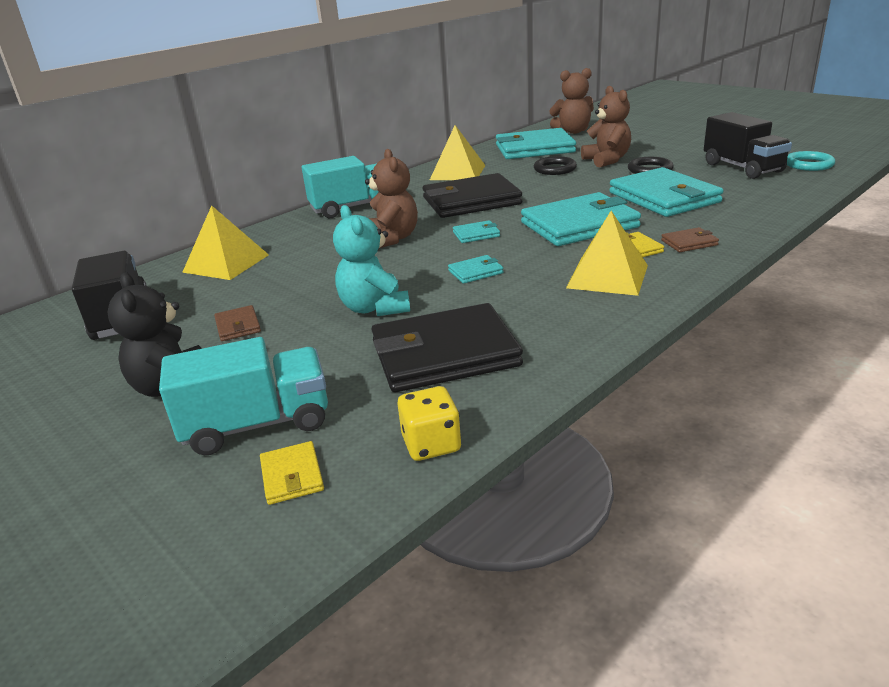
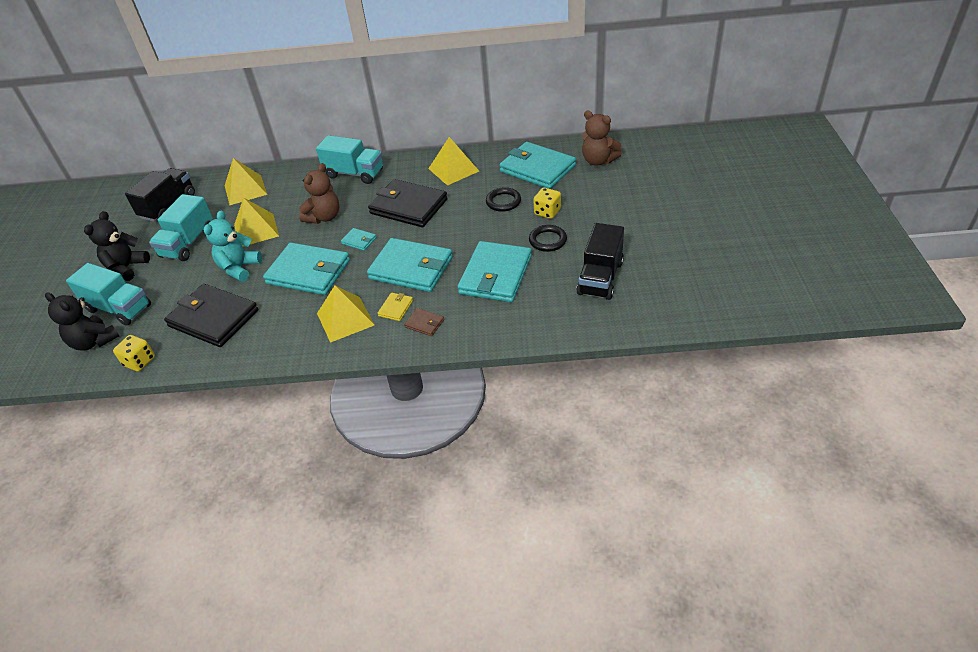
camera: 45 degrees right, 15 degrees up
(238, 326) = (188, 243): brown wallet -> turquoise truck
(292, 476) = (94, 341): yellow wallet -> black teddy bear
(322, 278) = (256, 230): none -> yellow pyramid
(475, 272) = (308, 272): turquoise wallet -> turquoise wallet, size x2.34
(606, 160) = (547, 212): brown teddy bear -> yellow dice
(808, 164) = (645, 305): turquoise ring -> none

